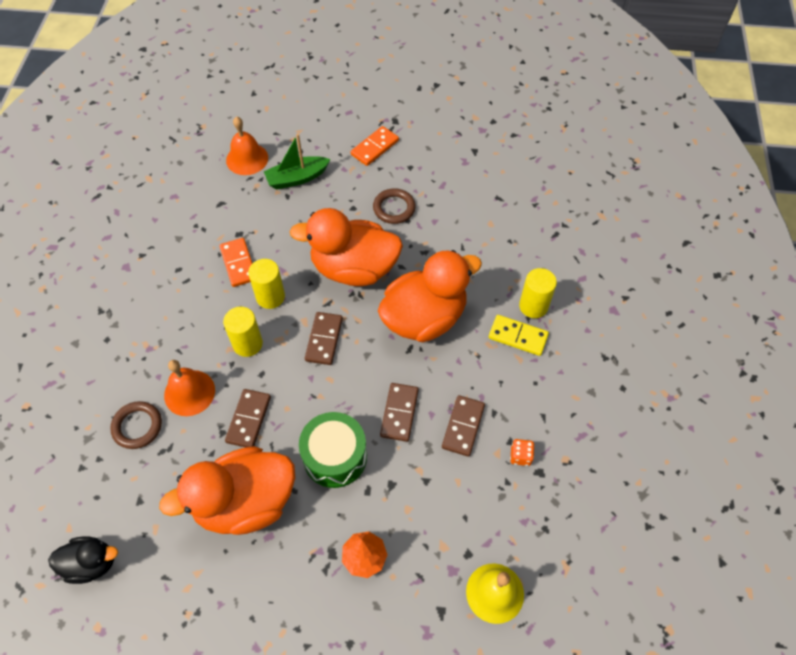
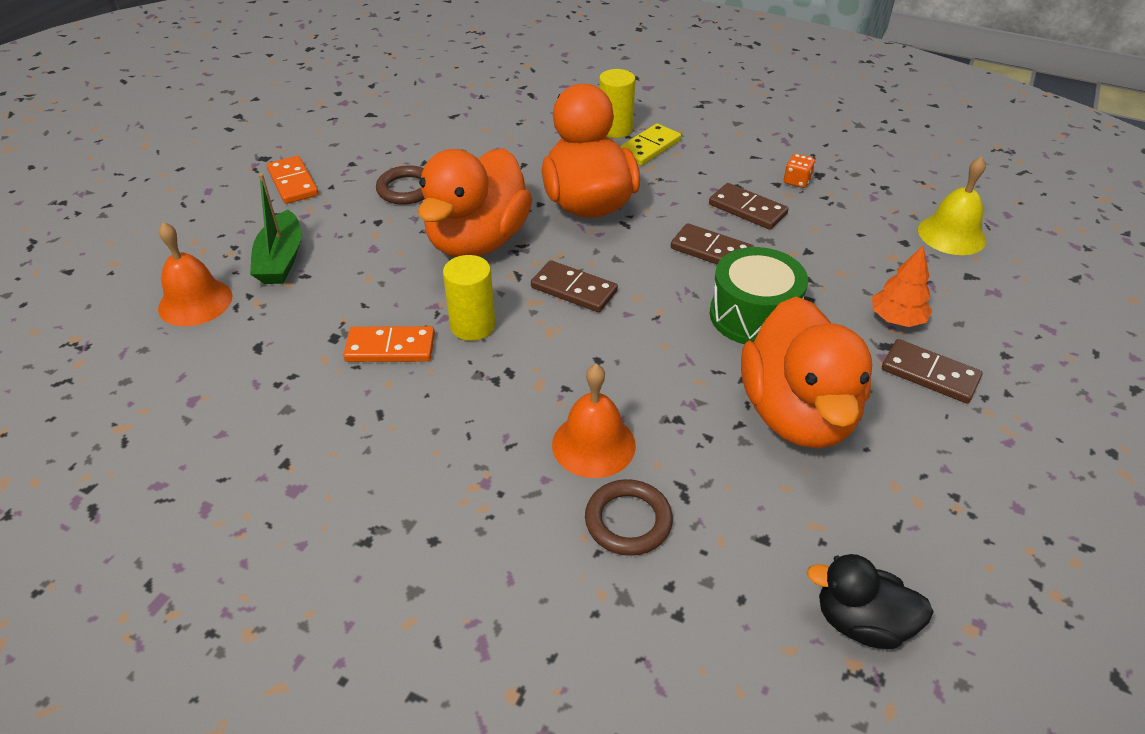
camera: 70 degrees left, 15 degrees down
(91, 563) = (861, 622): black duck -> black duck turned 90 degrees counterclockwise
(247, 344) = (540, 364): yellow cylinder -> none
(248, 419) = (667, 386): brown domino -> brown domino (929, 374)

